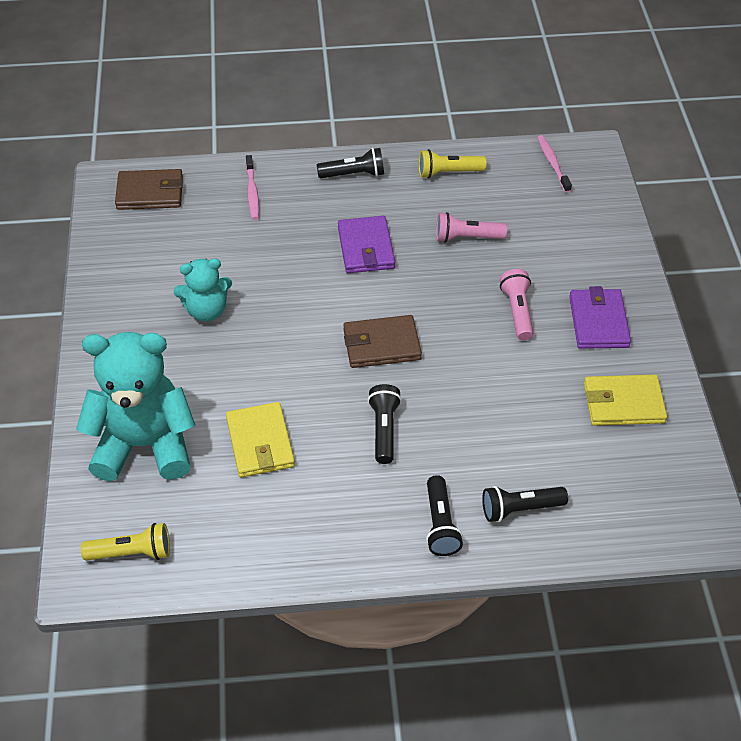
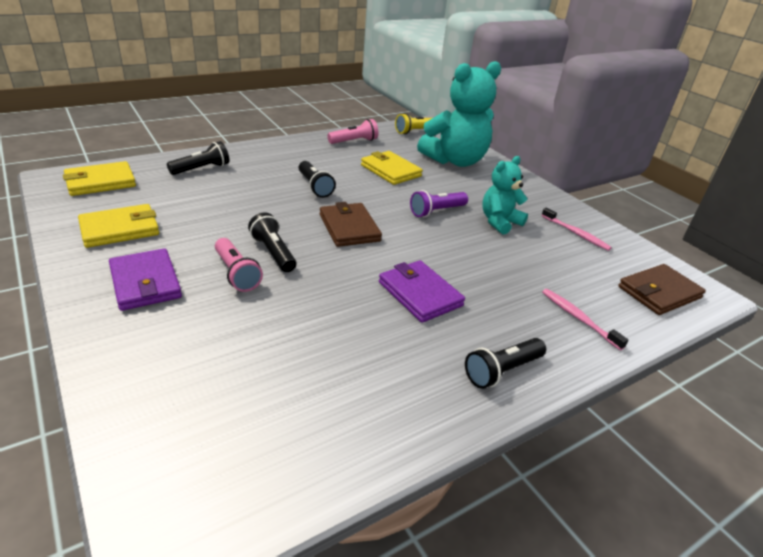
camera: 150 degrees right, 15 degrees down
(264, 345) = (436, 211): none -> purple flashlight
(381, 344) = (349, 228): brown wallet -> brown wallet turned 75 degrees counterclockwise
(440, 524) = (253, 157): black flashlight -> black flashlight (273, 252)
(448, 173) = (391, 412): yellow flashlight -> none
(466, 237) = (321, 330): pink flashlight -> pink flashlight (354, 141)
(553, 163) = (237, 485): pink toothbrush -> pink toothbrush (576, 233)
(651, 506) = (100, 182): none -> yellow wallet

